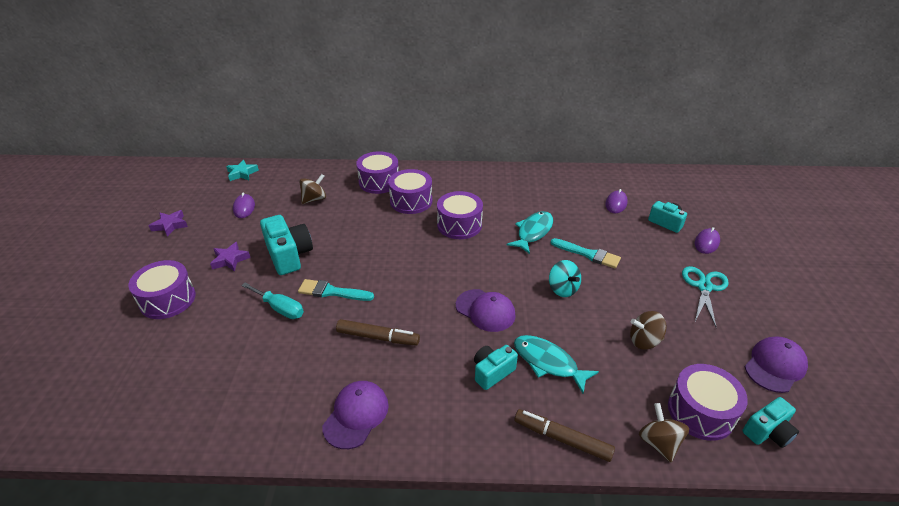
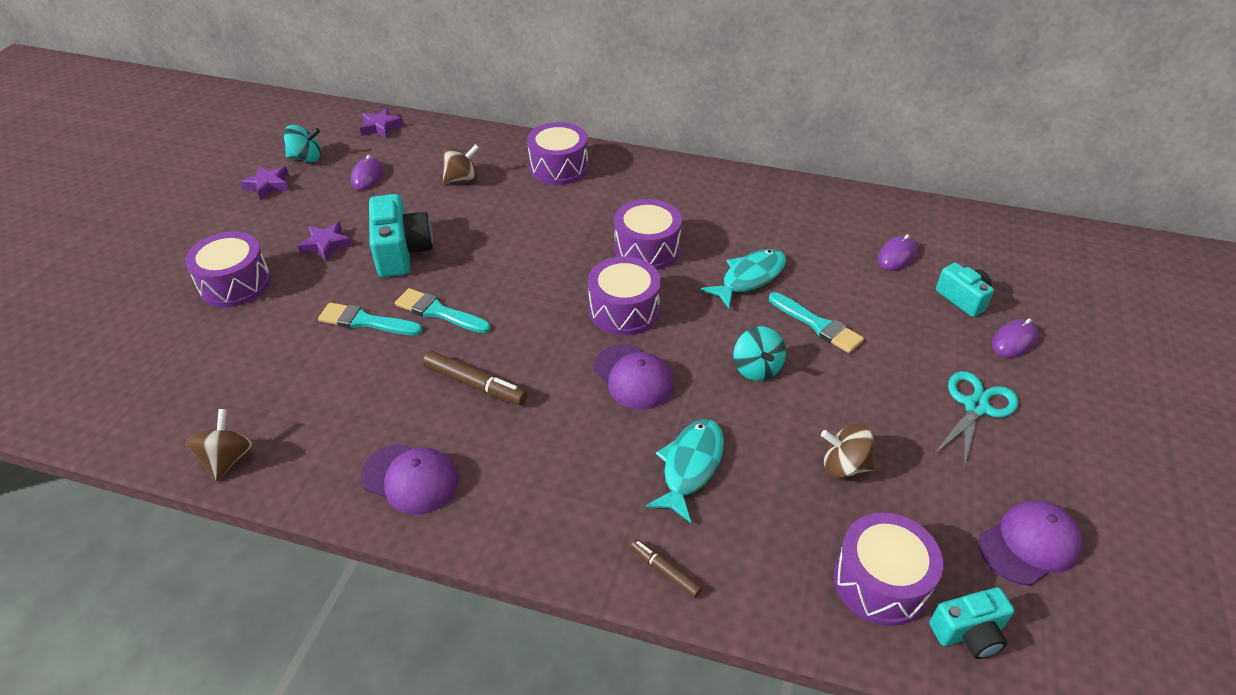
camera: 15 degrees right, 5 degrees up
(193, 202) = (306, 158): none -> turquoise spinning top
(242, 173) = (381, 127): turquoise star -> purple star
(280, 308) = (365, 321): turquoise screwdriver -> turquoise brush
(356, 415) = (410, 479): purple cap -> purple cap turned 75 degrees clockwise
(411, 201) = (592, 203): purple drum -> purple drum (624, 310)
(492, 372) = (607, 463): turquoise camera -> none
(548, 362) = (690, 466): turquoise fish -> turquoise fish turned 60 degrees clockwise
(562, 439) = (665, 571): brown marker -> brown marker, size x0.61
(659, 443) = (798, 608): brown spinning top -> brown spinning top (227, 459)

